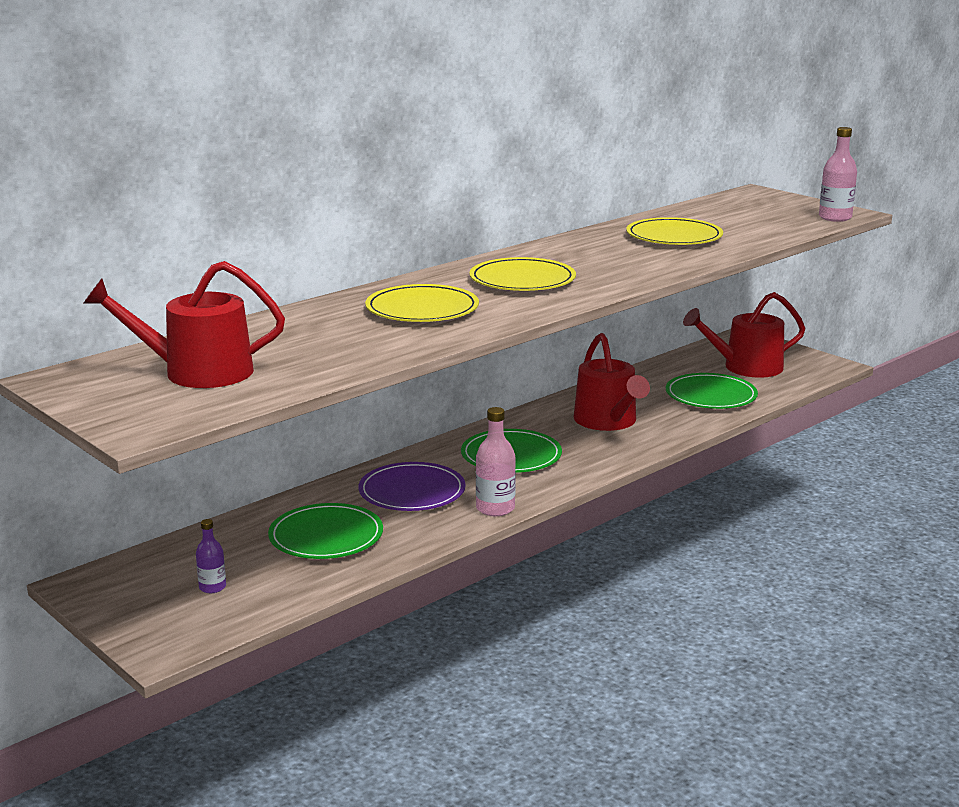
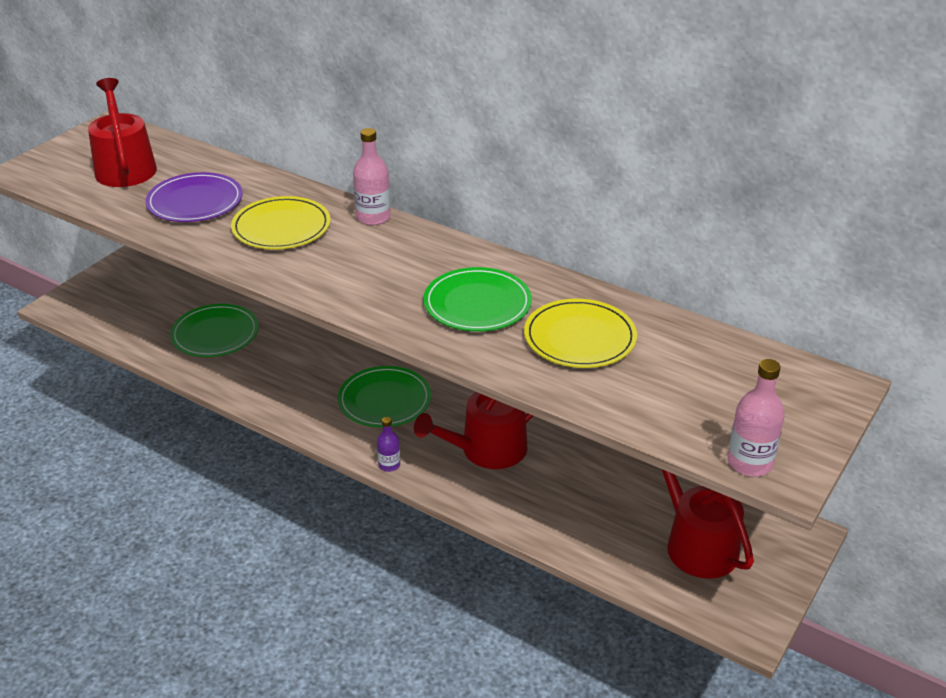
camera: 75 degrees right, 15 degrees up
(212, 587) = (136, 304): purple bottle -> purple bottle (389, 465)
(412, 491) = (299, 359): purple plate -> purple plate (195, 202)
(495, 508) = (277, 408): pink bottle -> pink bottle (373, 217)
(522, 280) = (380, 263): yellow plate -> none
(711, 395) = (591, 519): green plate -> green plate (477, 304)

